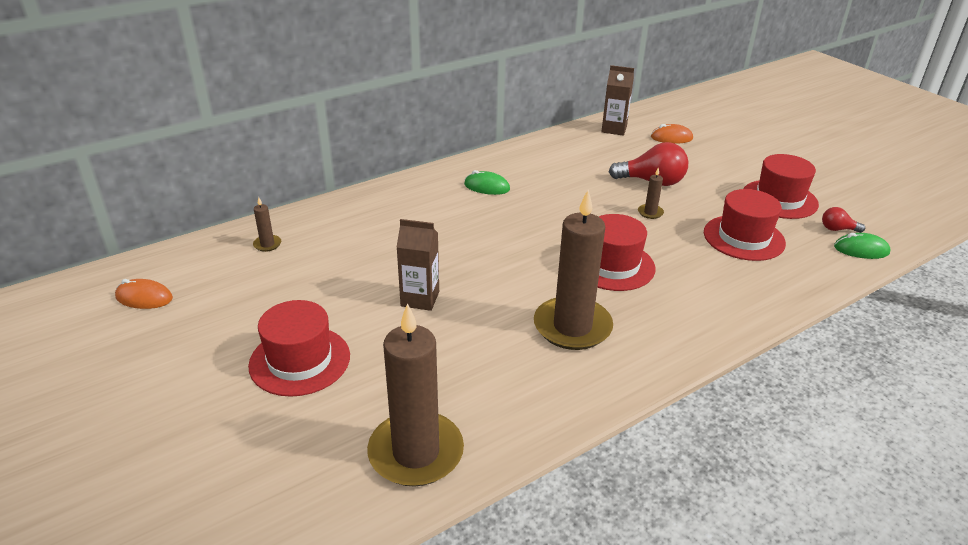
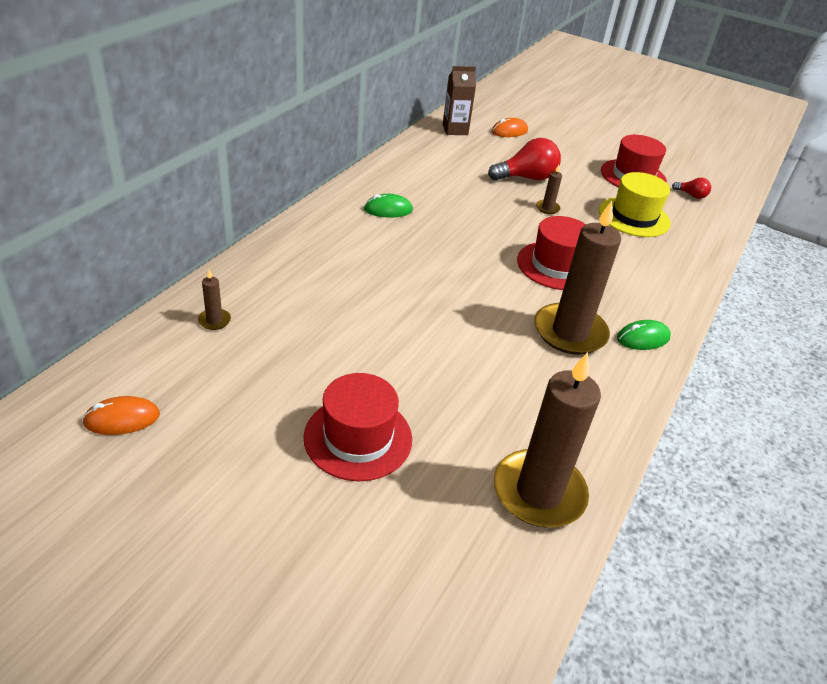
camera: 30 degrees left, 5 degrees up
(420, 299) = (420, 340): brown carton -> none
(743, 238) = (634, 217): red hat -> yellow hat
(837, 229) = (691, 195): red light bulb -> red light bulb turned 135 degrees counterclockwise
(861, 250) = (719, 210): green mouse -> green mouse (643, 338)

